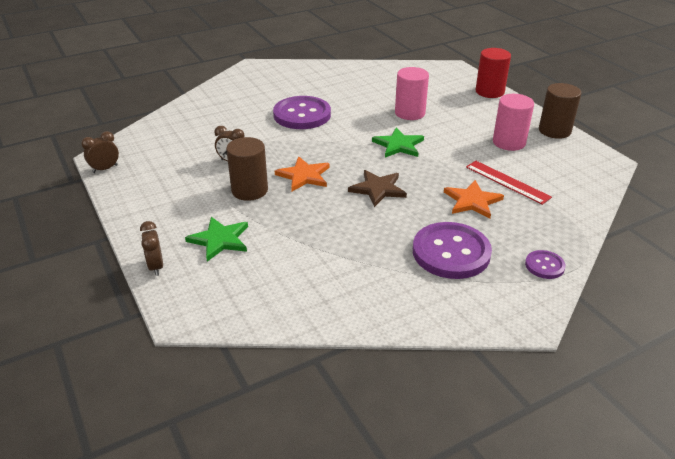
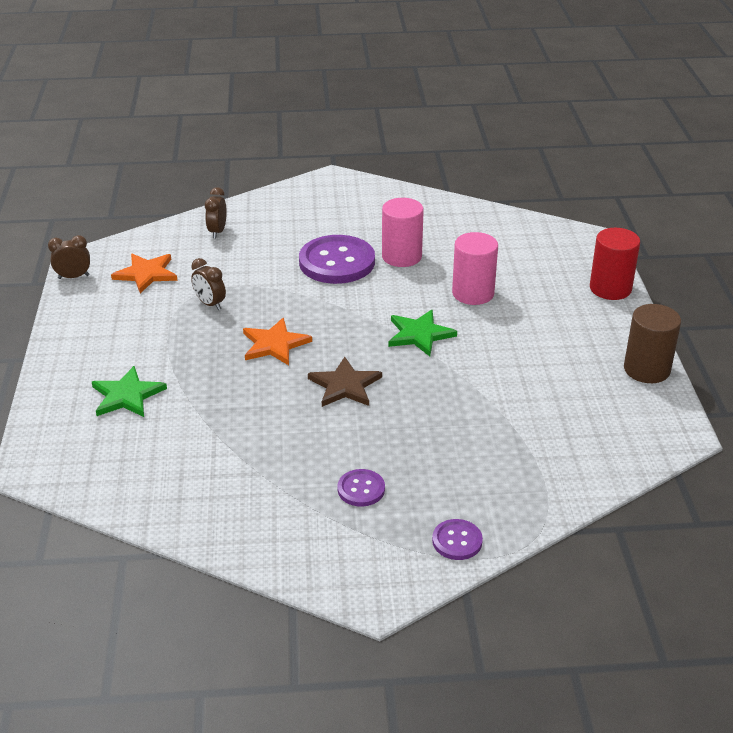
camera: 25 degrees right, 0 degrees up
(156, 267) = (44, 406): brown clock -> brown clock (217, 231)
(249, 190) = (201, 345): brown cylinder -> none
(451, 252) = (361, 489): purple button -> purple button, size x0.48
(472, 201) = (444, 434): orange star -> orange star (146, 274)
(507, 182) = (512, 422): red ruler -> none
(509, 142) = (566, 369): pink cylinder -> pink cylinder (401, 256)

